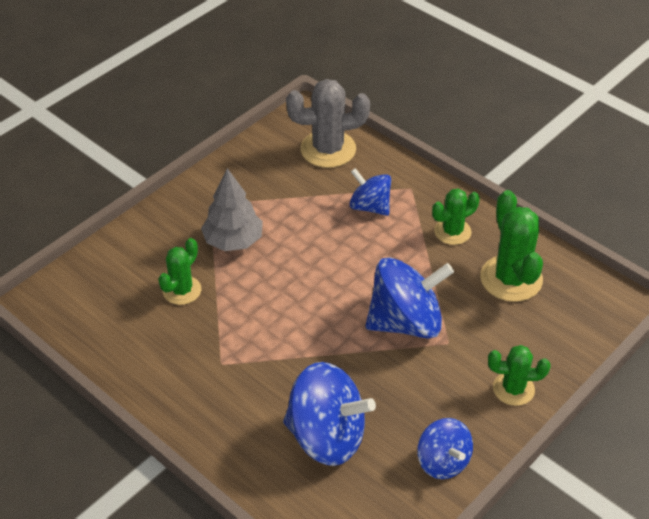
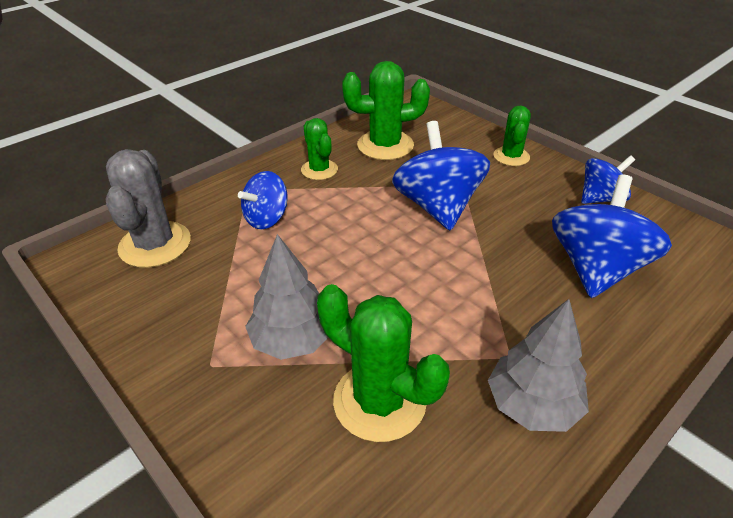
camera: 85 degrees left, 5 degrees down
(178, 372) = (532, 405): none -> grey tree
(182, 290) = (379, 401): green cactus -> green cactus, size x1.62

